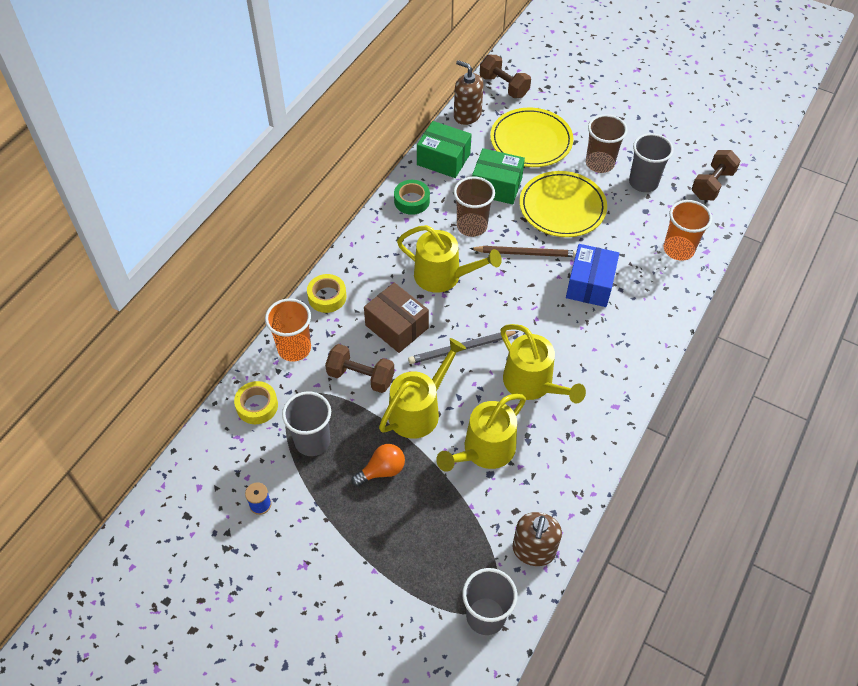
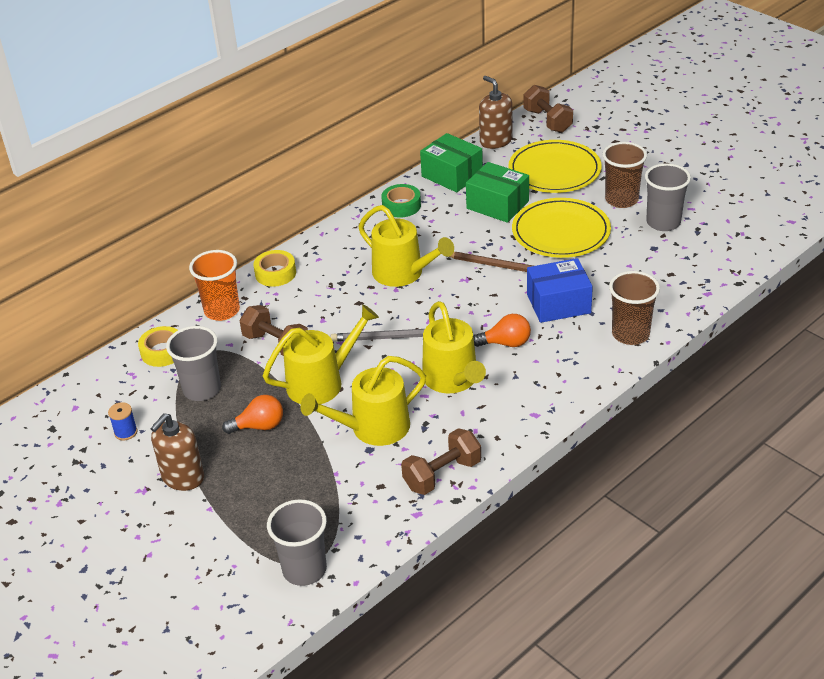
camera: 20 degrees right, 15 degrees down
(397, 326) = (334, 308): brown box -> none
(472, 226) = (454, 235): brown cup -> brown cup (630, 334)
(533, 550) = (383, 523): brown soap dispenser -> brown soap dispenser (183, 477)
(562, 335) = (506, 343): none -> orange light bulb
(590, 284) = (558, 303): blue box -> blue box turned 45 degrees clockwise
(678, 249) = (675, 287): orange cup -> none
(712, 185) = (743, 234): brown dumbbell -> brown dumbbell (442, 475)

